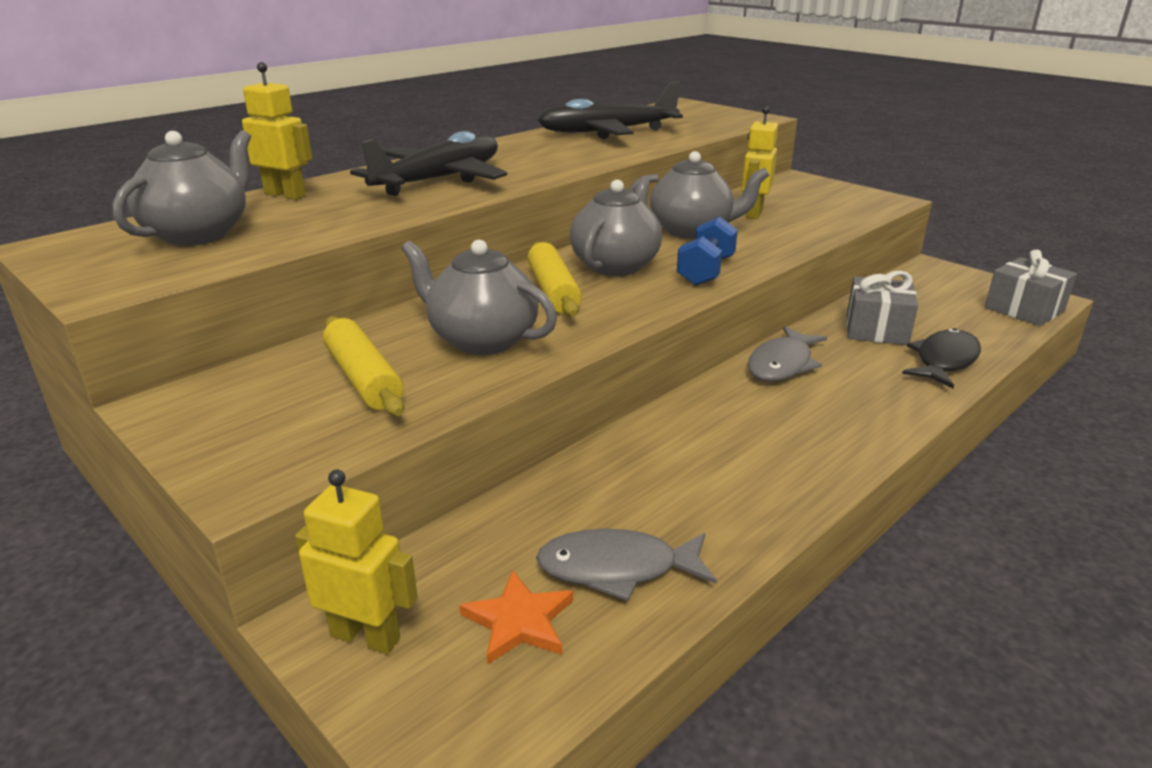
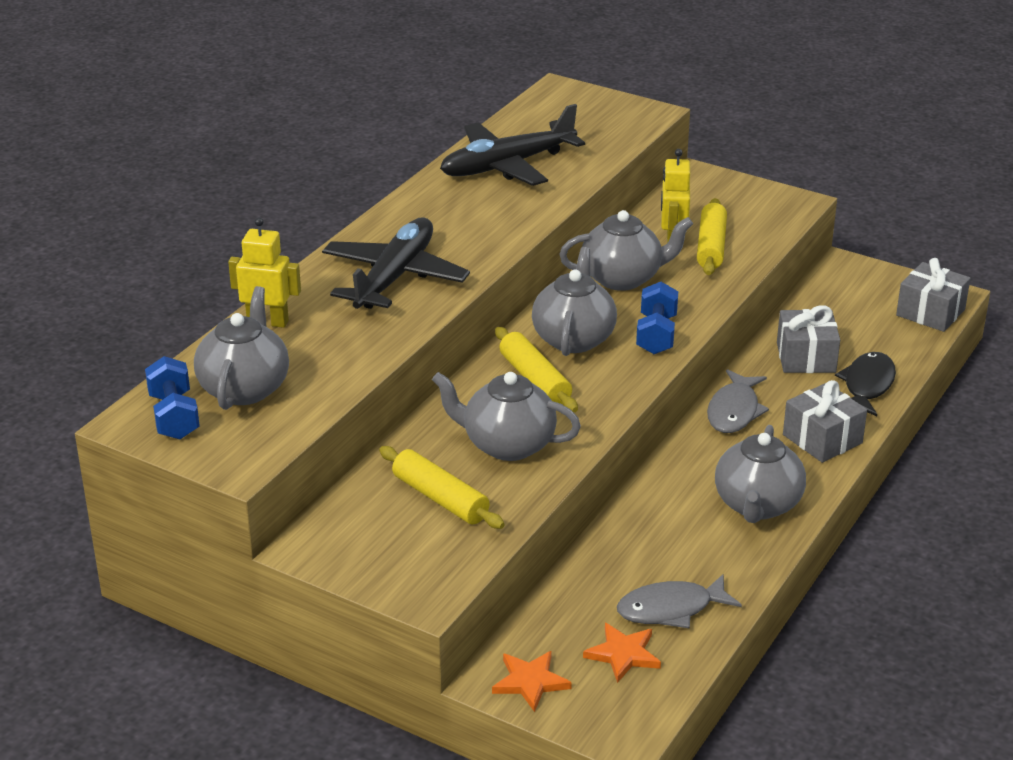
camera: 15 degrees left, 5 degrees up
(99, 246) = (174, 416): none -> blue dumbbell
(366, 636) = (530, 682): yellow robot -> orange star
(780, 460) = (757, 505): none -> grey teapot
(791, 219) = (711, 246): none -> yellow rolling pin
(881, 403) = (822, 439): none -> grey gift

